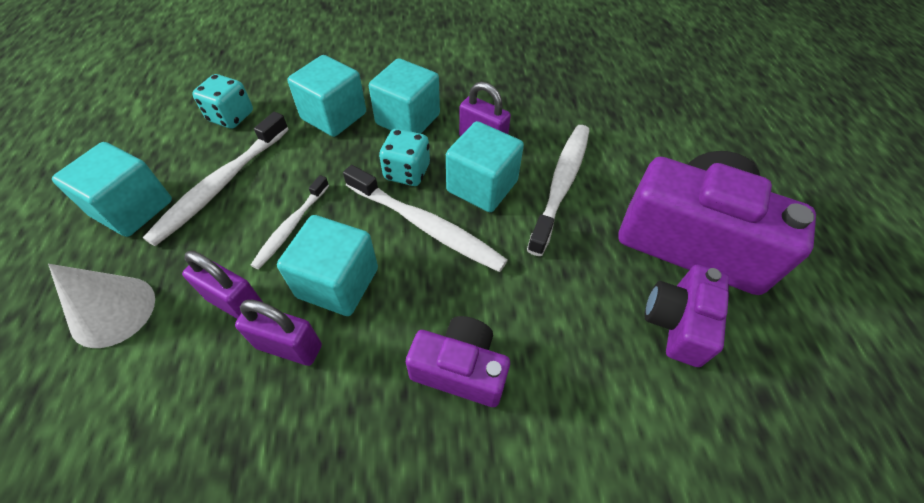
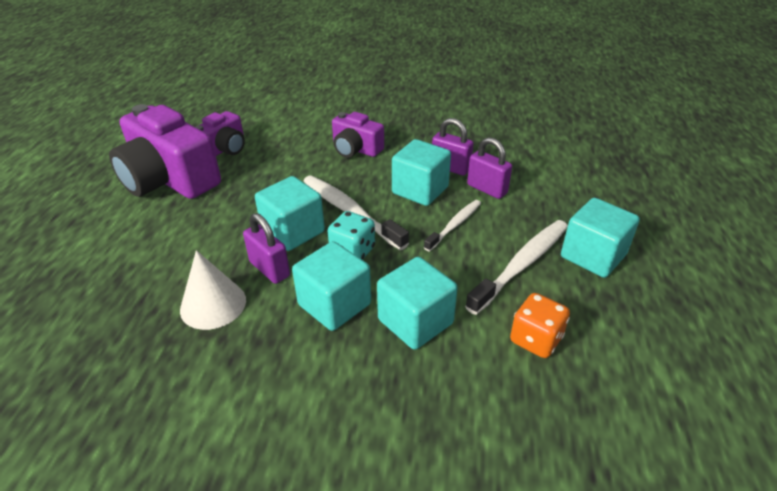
camera: 165 degrees left, 15 degrees down
(113, 311) = (567, 196): white cone -> white cone (213, 304)
(231, 117) = (535, 339): turquoise dice -> orange dice
(561, 184) = (228, 223): white toothbrush -> none

